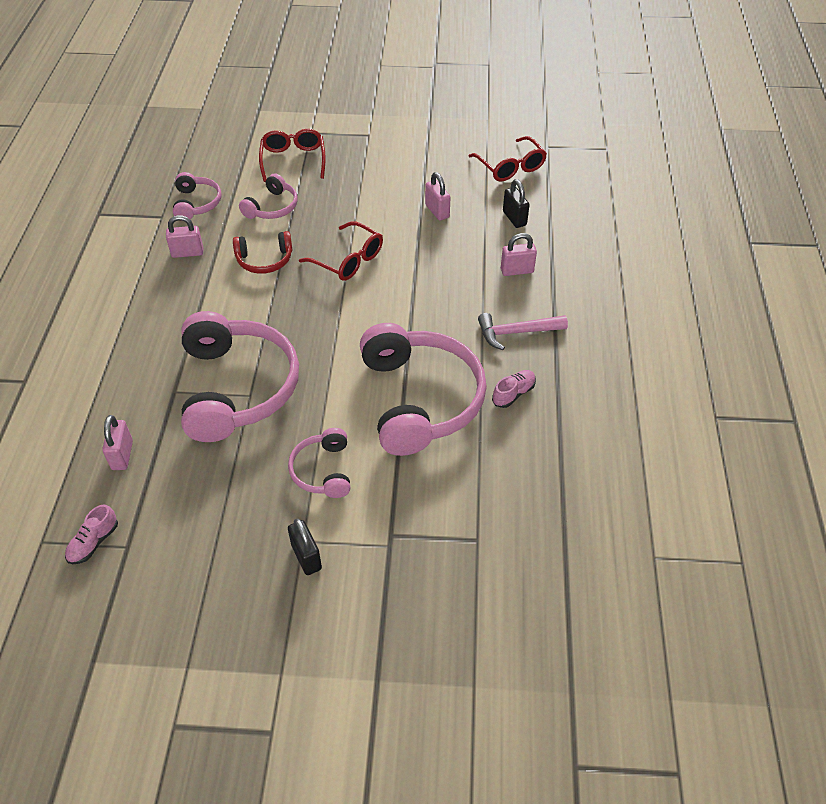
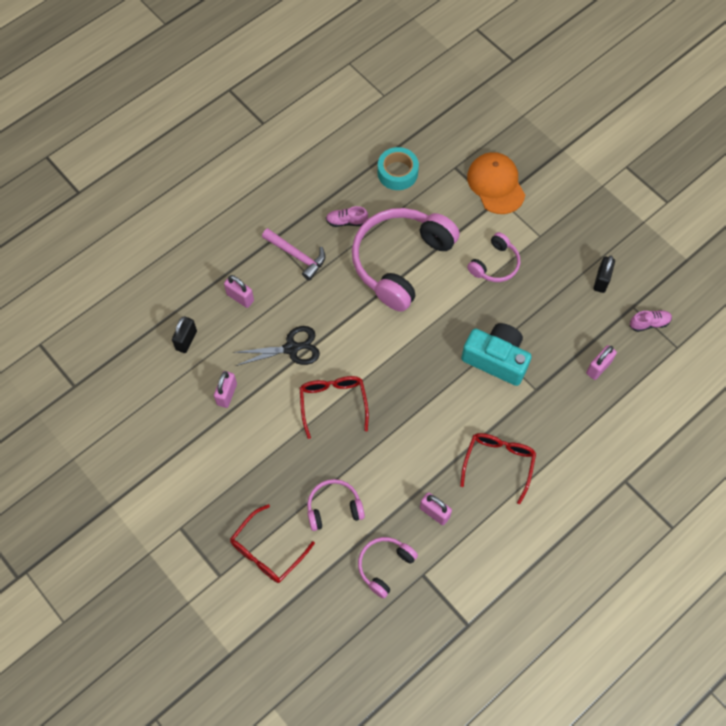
camera: 135 degrees left, 15 degrees up
(237, 388) = (496, 359): pink headphones -> turquoise camera
(264, 260) = (388, 455): red headphones -> none
(306, 557) = (545, 226): black padlock -> black padlock (601, 280)
(411, 559) = (496, 184): none -> orange cap
(428, 269) = (292, 348): none -> black scissors
(510, 167) = (126, 389): red glasses -> red glasses (498, 463)
(527, 481) = (397, 173): none -> turquoise tape

